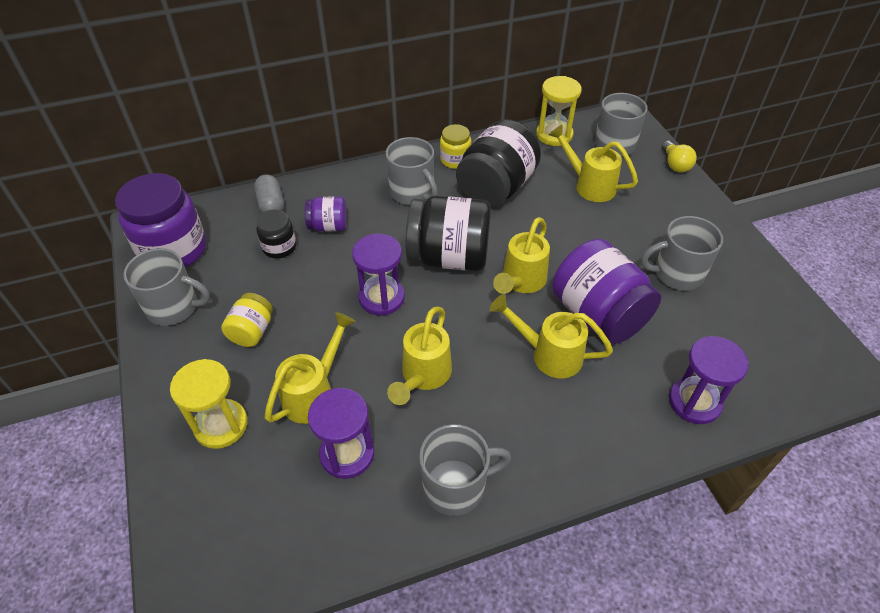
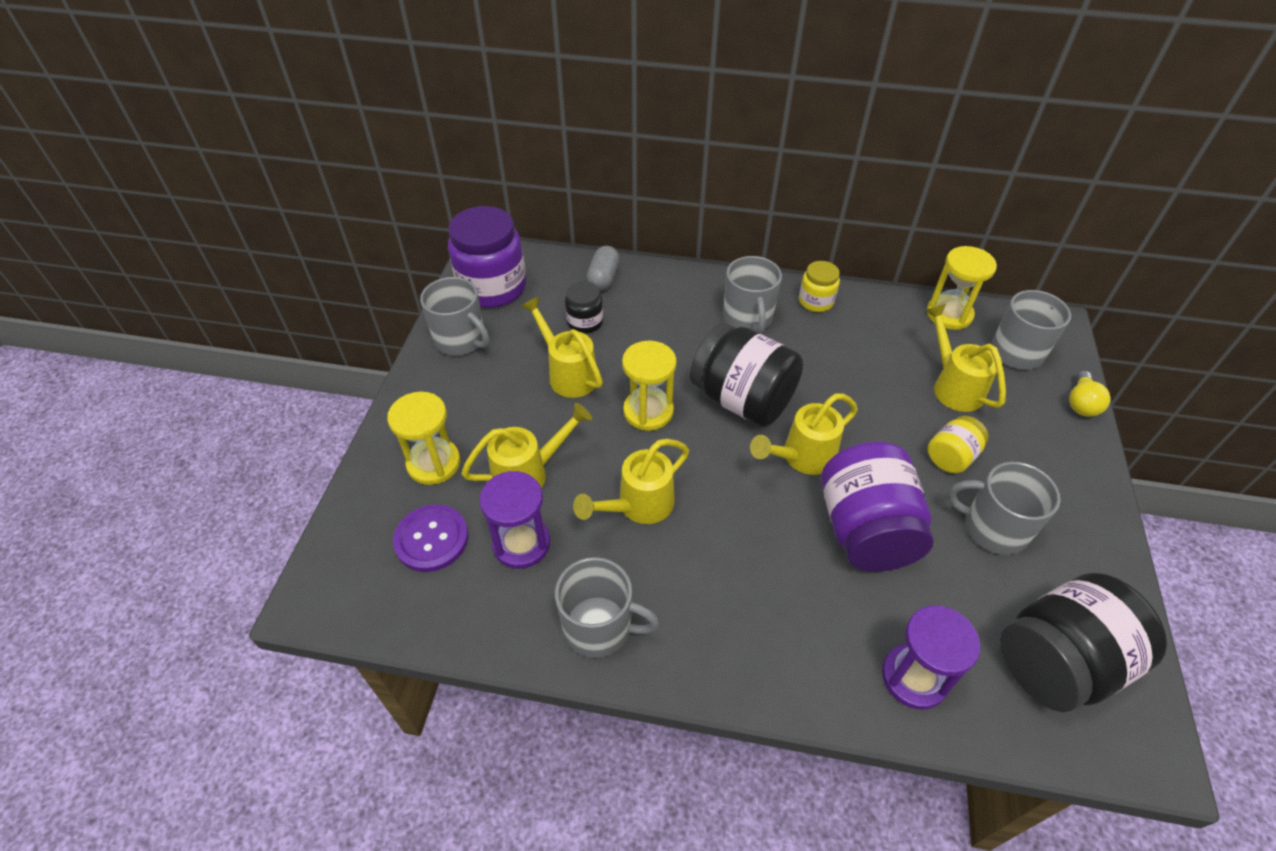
camera: 30 degrees right, 0 degrees up
(252, 331) = (511, 391): yellow jar -> yellow jar (951, 457)
(264, 490) = (431, 539): none -> purple button
(328, 226) = (643, 320): purple jar -> none
(381, 298) = (648, 411): purple hourglass -> yellow hourglass
(496, 188) = (841, 348): black jar -> black jar (1058, 662)
(548, 354) = (780, 545): yellow watering can -> yellow watering can (568, 373)

